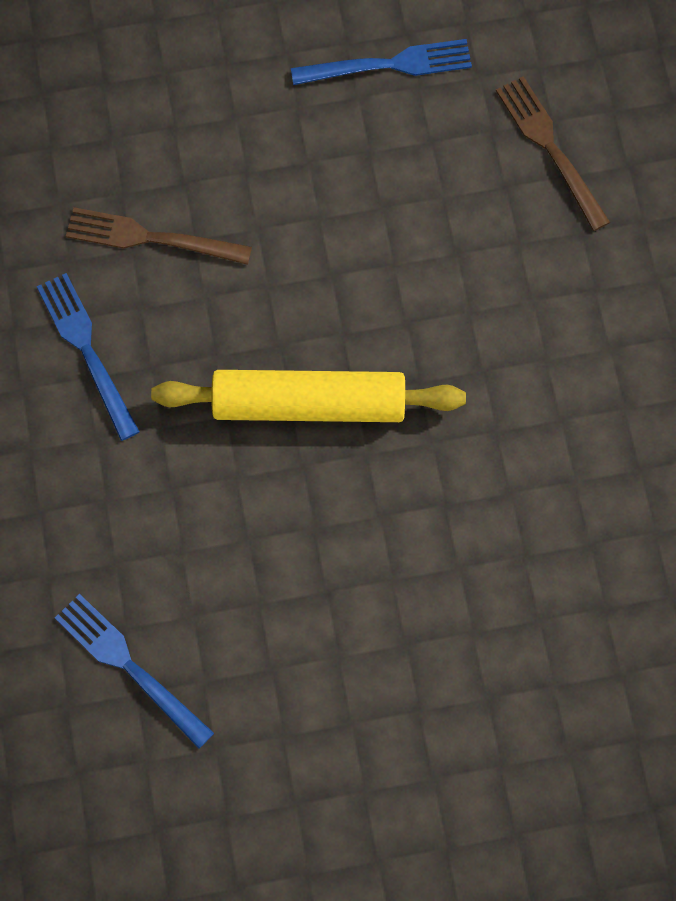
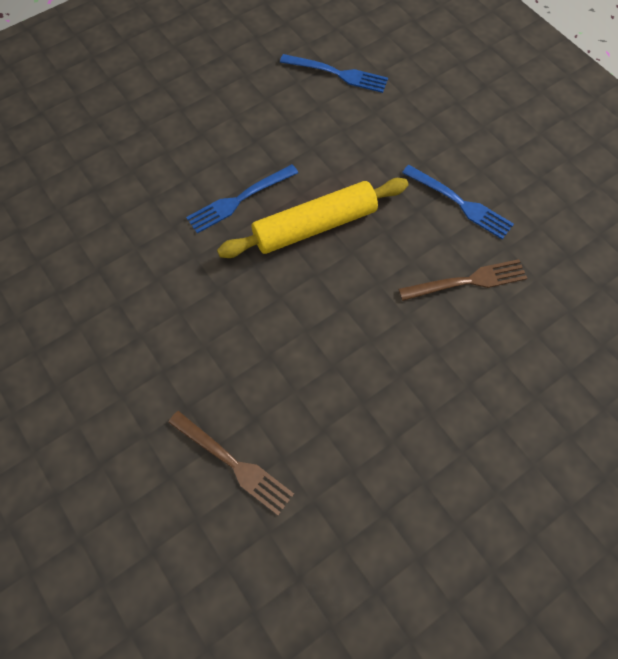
camera: 155 degrees right, 5 degrees down
(389, 64) = (383, 478): blue fork -> blue fork (239, 200)

